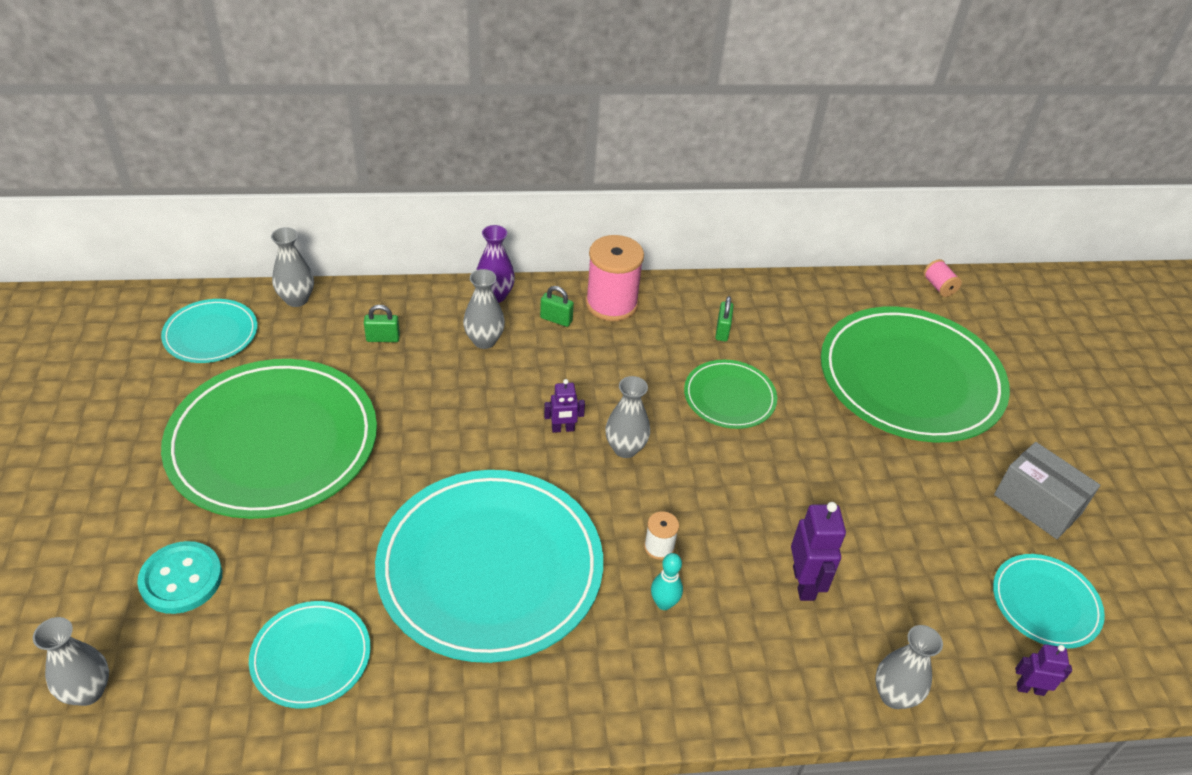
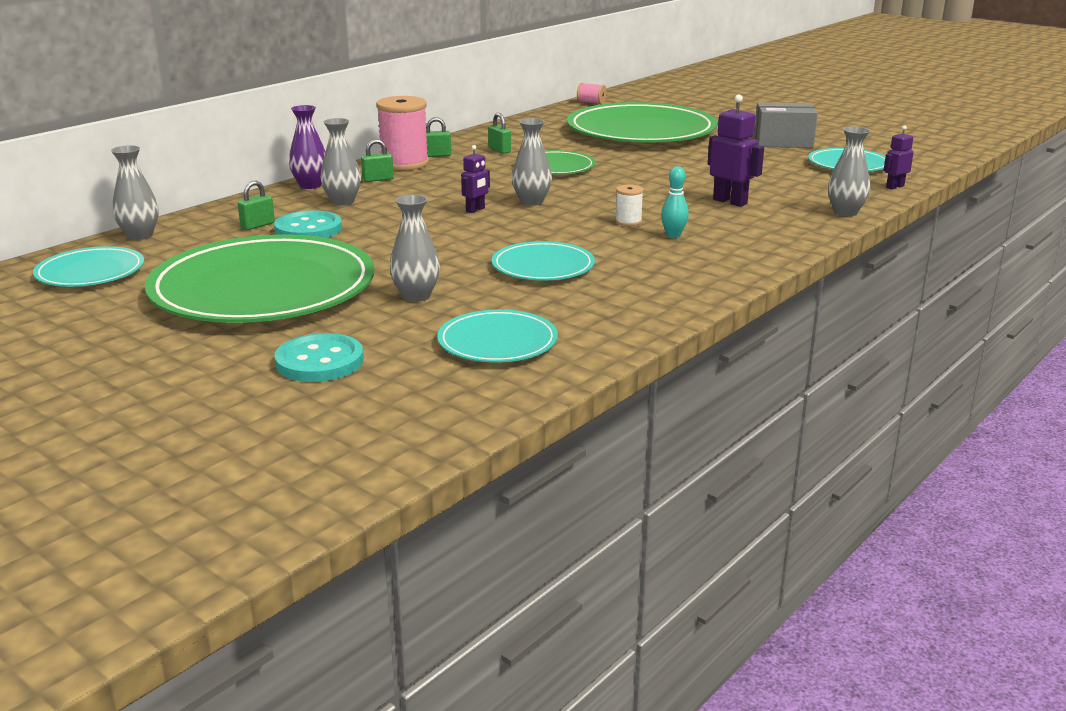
camera: 40 degrees left, 20 degrees down
(88, 691) = (352, 431): grey vase -> grey vase (416, 296)
(407, 370) = (308, 229): none -> turquoise button
(490, 568) = (543, 266): turquoise plate -> turquoise plate, size x0.49
(656, 305) = (437, 155): none -> green padlock

